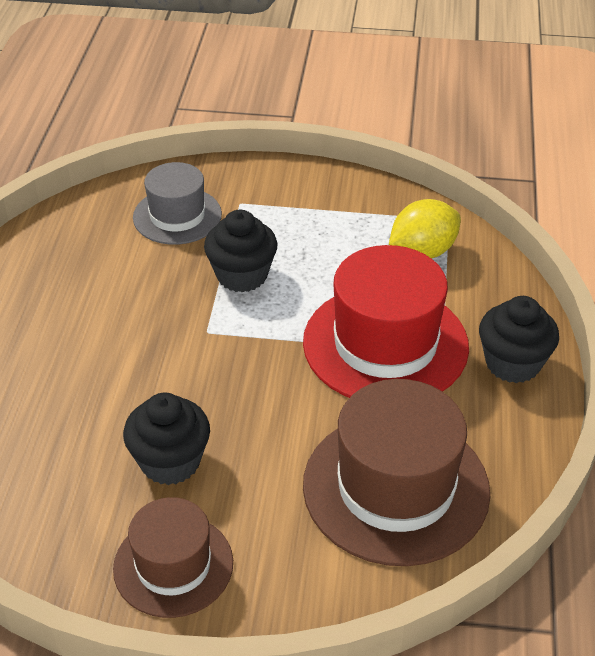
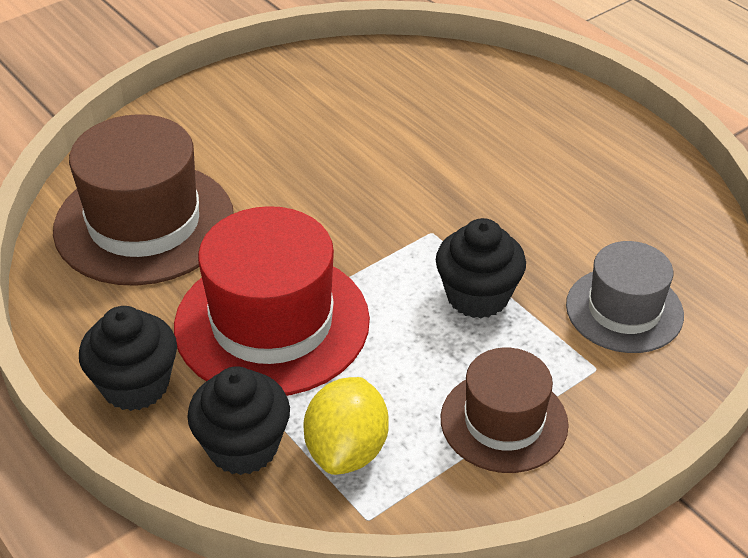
camera: 135 degrees right, 0 degrees up
(170, 461) = (325, 141): black cupcake -> black cupcake (243, 447)
(173, 565) = (244, 99): brown hat -> brown hat (504, 421)

